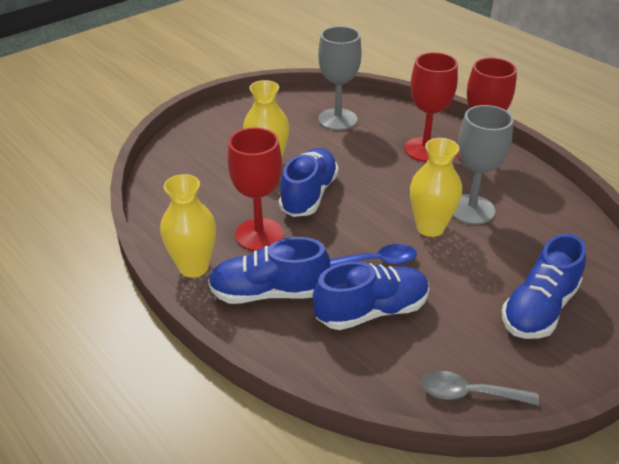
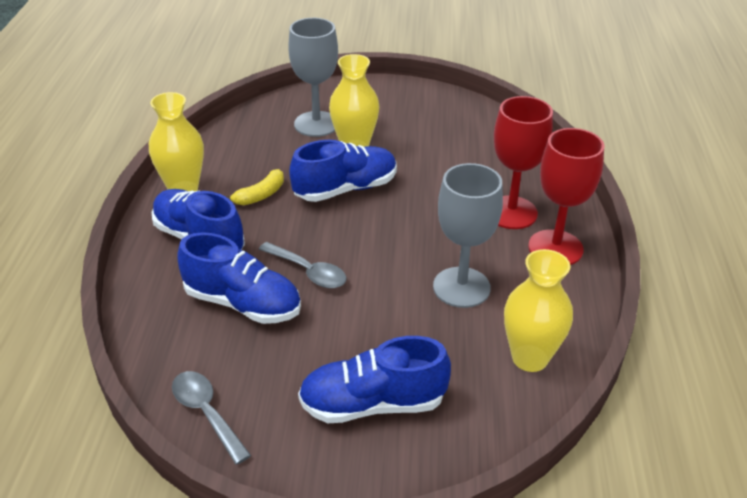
camera: 45 degrees right, 0 degrees up
(259, 235) = (260, 195): red goblet -> yellow banana
(337, 119) = (475, 143): grey goblet -> grey goblet (316, 124)
(376, 261) = (308, 272): blue spoon -> grey spoon
(430, 227) = (398, 277): yellow vase -> yellow vase (530, 358)

